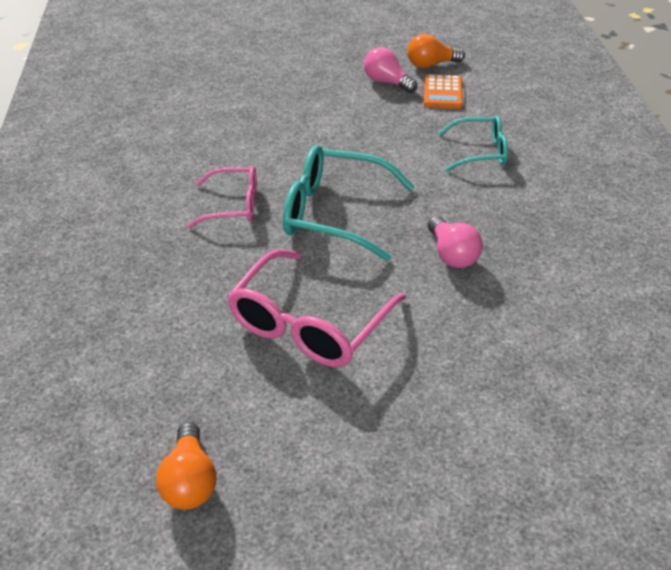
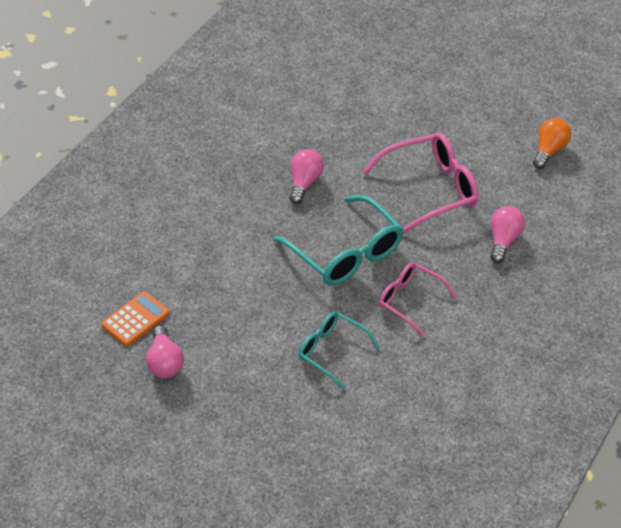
camera: 145 degrees left, 5 degrees up
(176, 310) = (503, 240): none -> pink light bulb
(431, 65) = (99, 361): orange light bulb -> none
(480, 152) = (188, 243): turquoise glasses -> turquoise glasses (331, 351)

